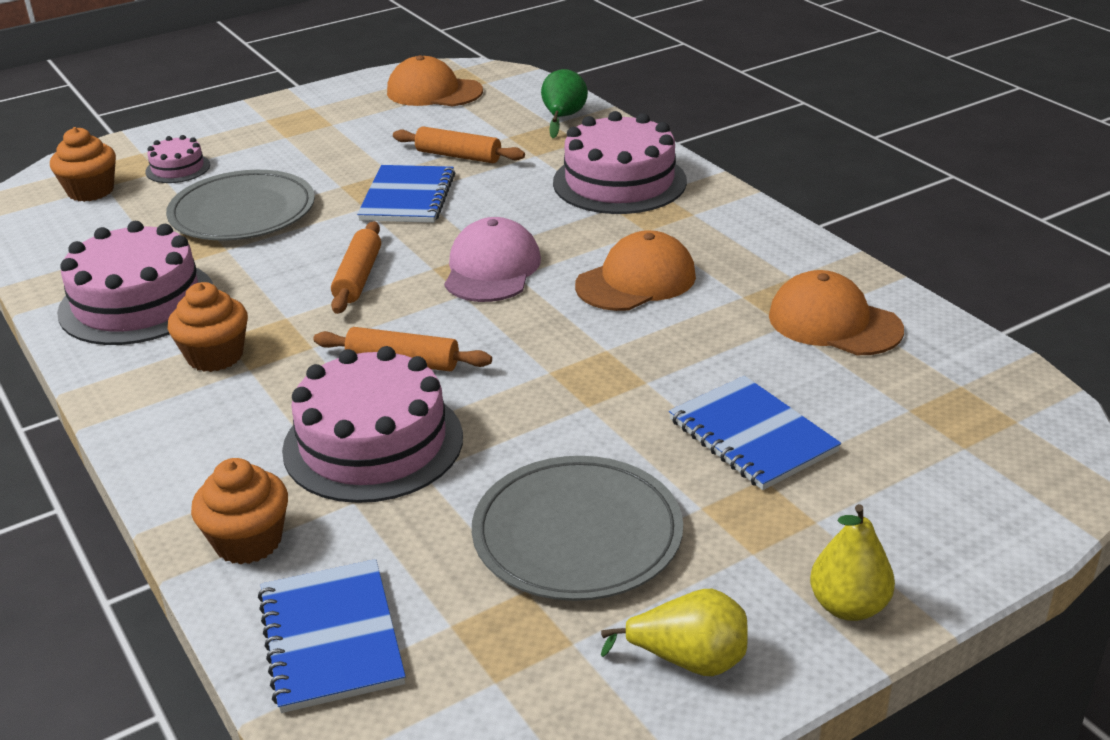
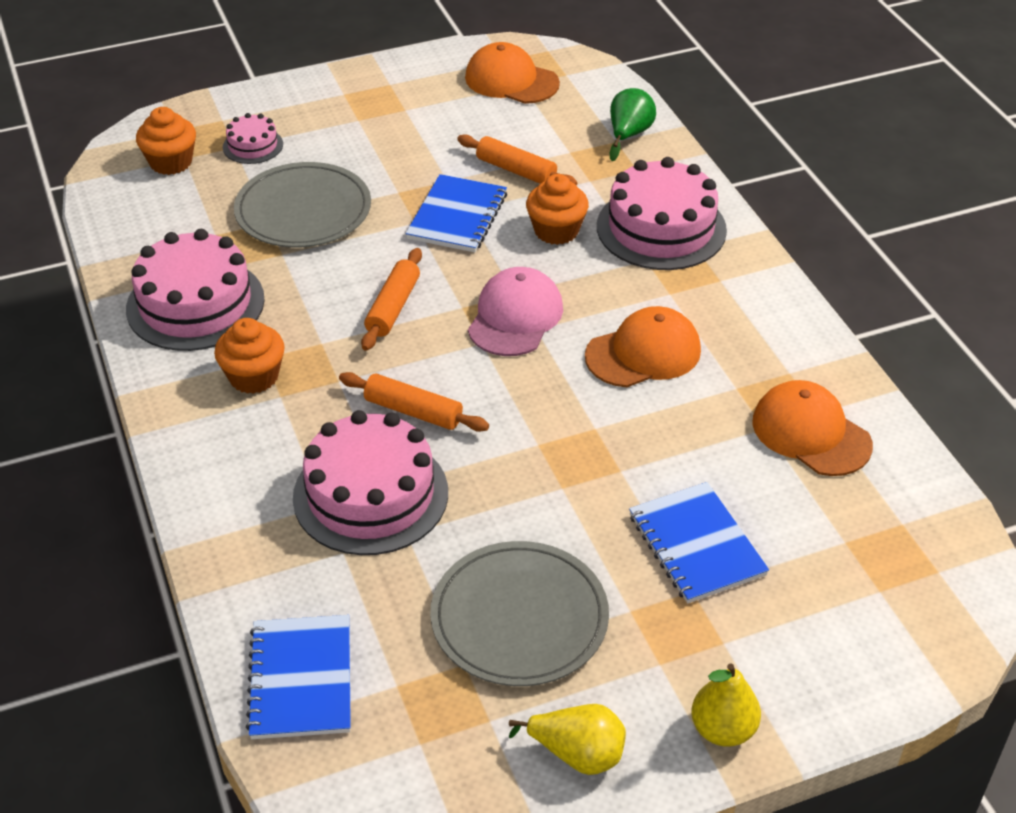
camera: 10 degrees right, 10 degrees up
(248, 541) = (251, 575): orange cupcake -> orange cupcake (556, 231)

